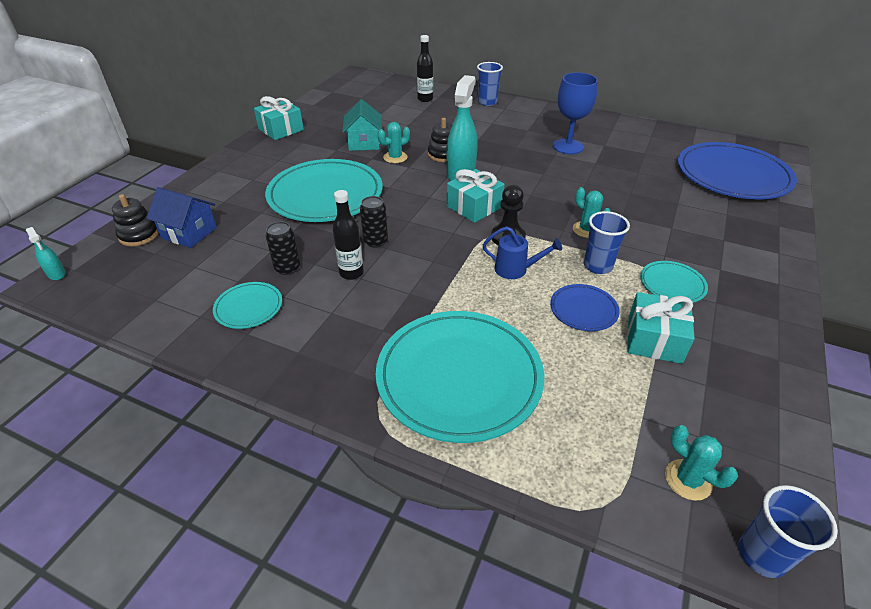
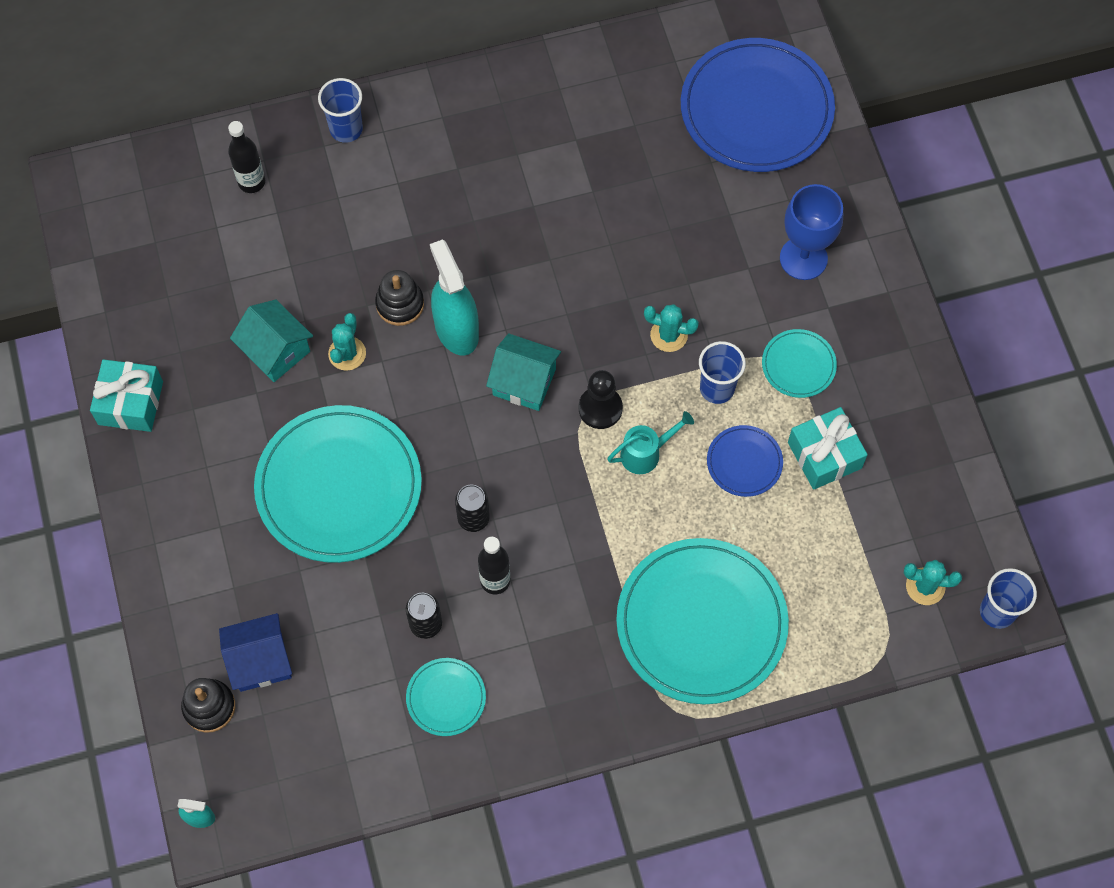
camera: 40 degrees left, 25 degrees up
(474, 207) = (524, 382): turquoise gift -> turquoise house
(516, 270) = (646, 453): blue watering can -> turquoise watering can
(568, 146) = (535, 175): blue goblet -> blue goblet (803, 258)

